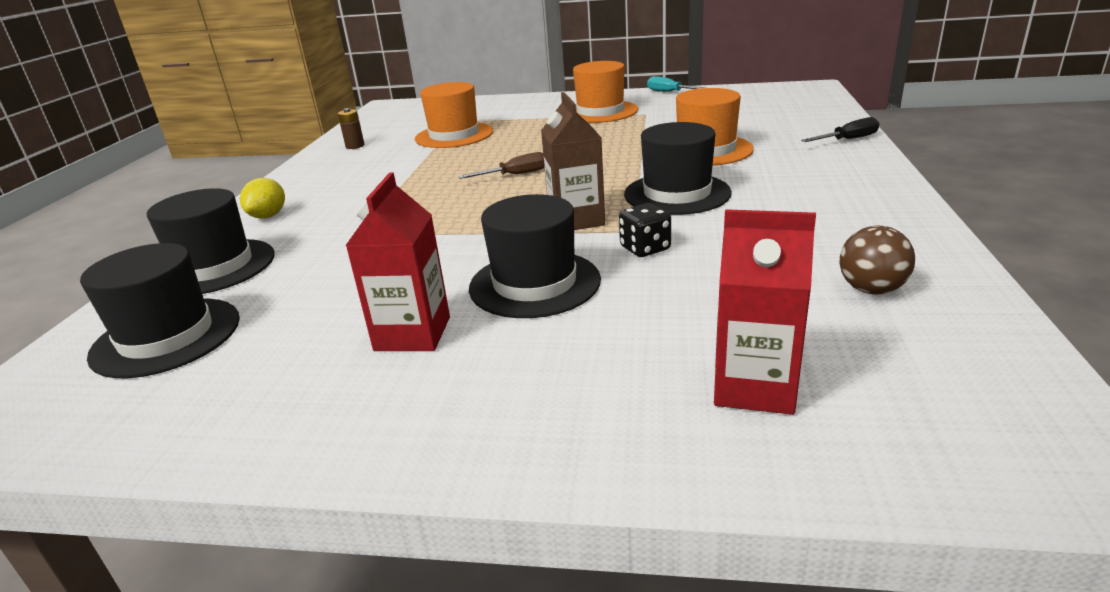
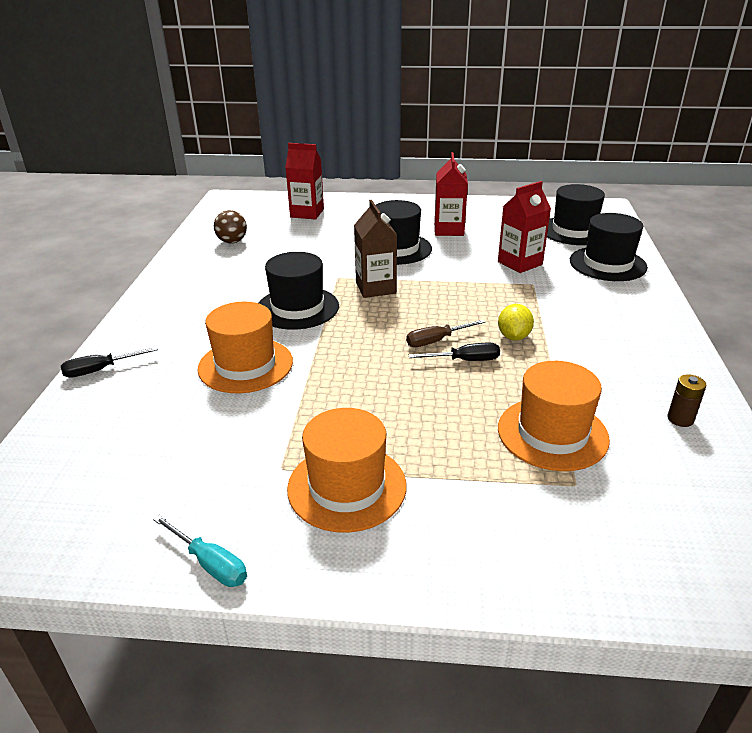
camera: 175 degrees right, 5 degrees up
(268, 216) = (631, 304): yellow lemon -> yellow lemon (513, 337)
(344, 263) = (520, 263): none -> red carton
(494, 164) = (465, 360): none -> black screwdriver
(645, 248) = (333, 265): black dice -> none

